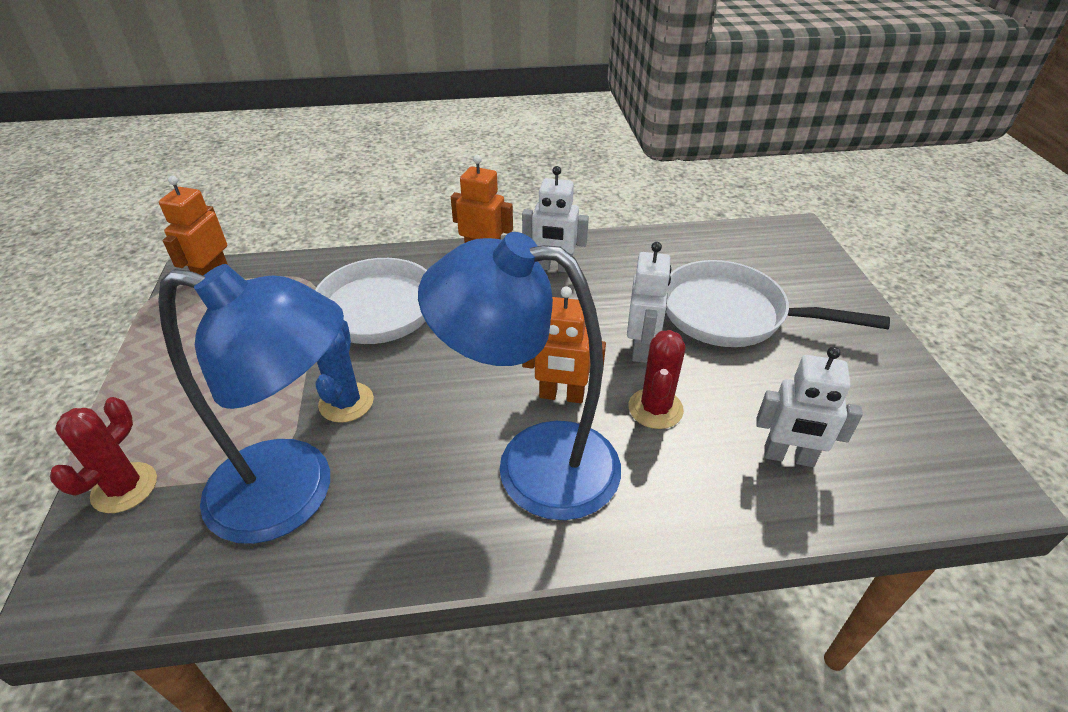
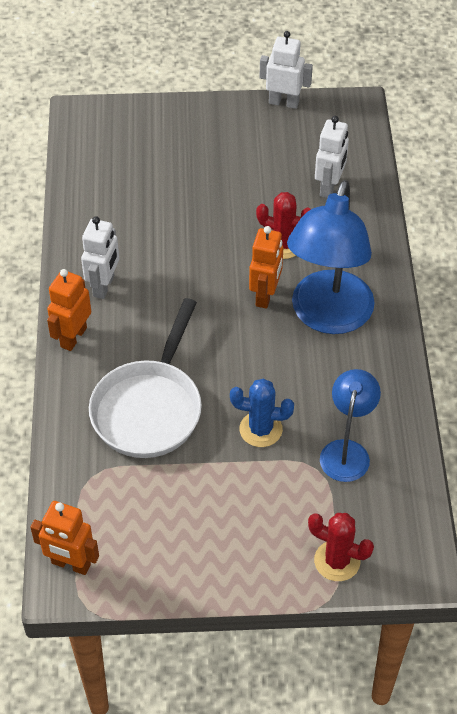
camera: 85 degrees left, 10 degrees up
(294, 494) = (346, 451): blue lamp -> blue lamp, size x0.56
(641, 348) = (220, 242): white robot -> white robot (284, 102)
(731, 315) = (187, 182): white pan -> none

